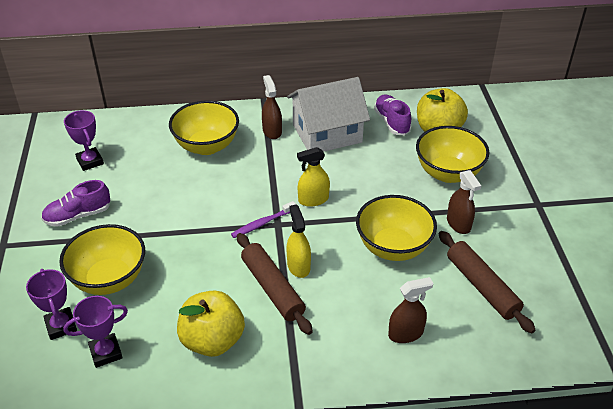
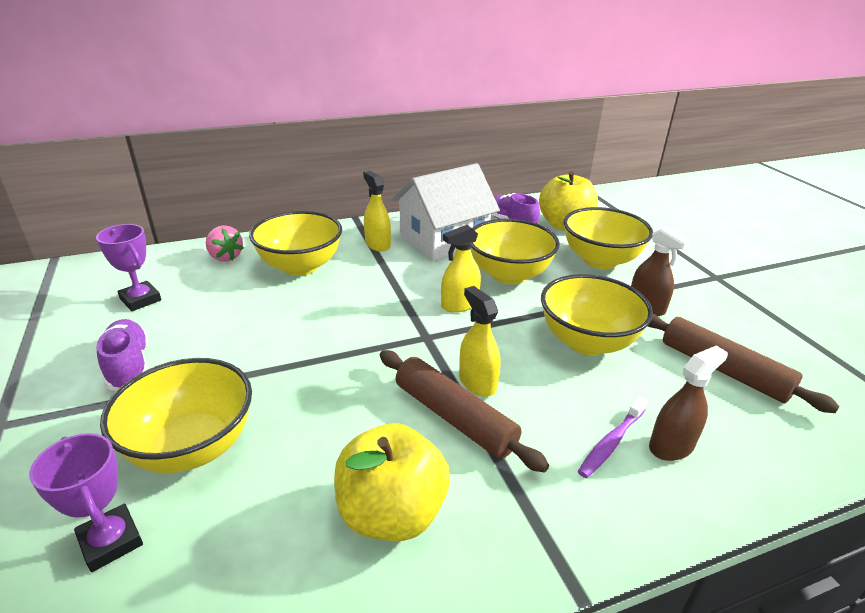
camera: 15 degrees left, 10 degrees down
(78, 215) = (129, 366): purple shoe -> purple shoe turned 105 degrees clockwise
(106, 352) = (204, 574): purple trophy -> none
(153, 129) = (225, 257): none -> pink strawberry
(262, 223) = (405, 339): purple toothbrush -> purple toothbrush (611, 442)
(272, 131) = (377, 244): brown spray bottle -> yellow spray bottle
(364, 177) = (509, 275): none -> yellow bowl

